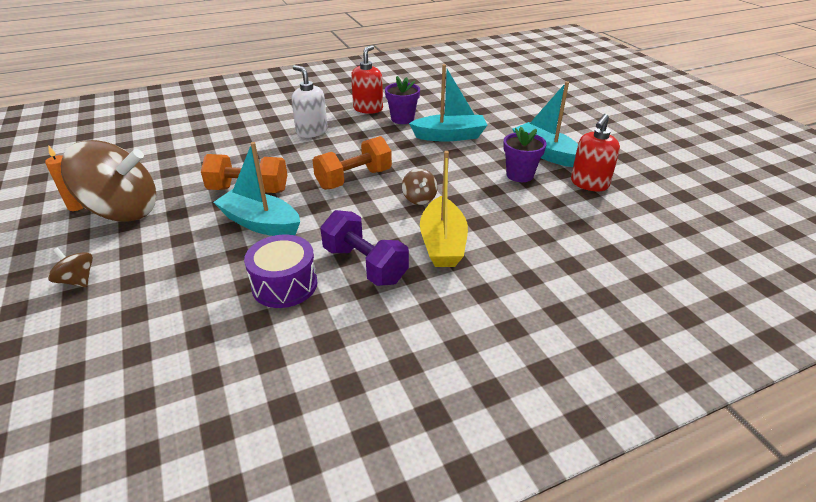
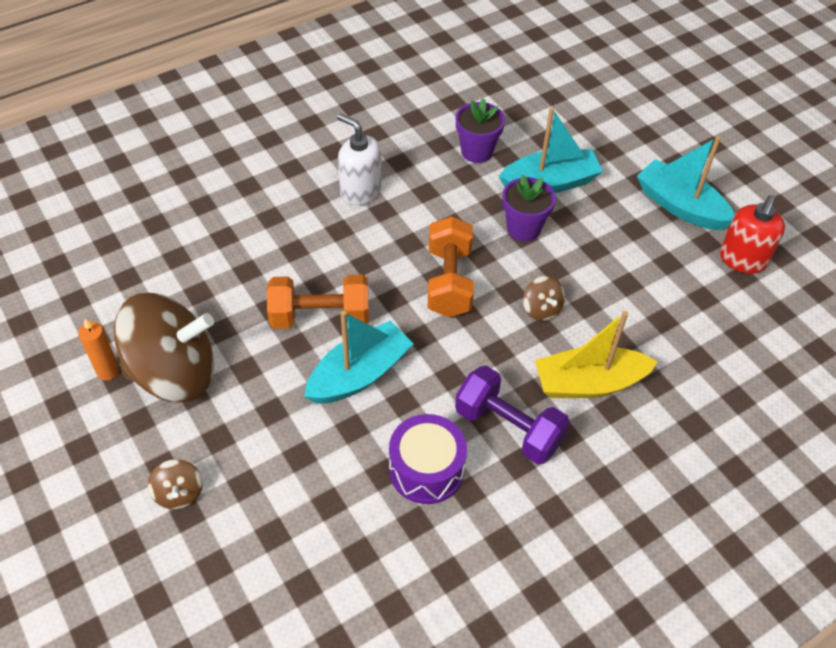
camera: 10 degrees left, 15 degrees up
(77, 280) = (179, 493): brown spinning top -> brown spinning top turned 135 degrees counterclockwise
(260, 223) = (359, 374): turquoise boat -> turquoise boat turned 120 degrees clockwise
(354, 179) = (449, 281): orange dumbbell -> orange dumbbell turned 45 degrees counterclockwise
(368, 109) = (422, 133): red soap dispenser -> none
(442, 243) = (589, 383): yellow boat -> yellow boat turned 90 degrees clockwise
(519, 175) = (655, 252): purple flower pot -> purple flower pot (523, 228)

